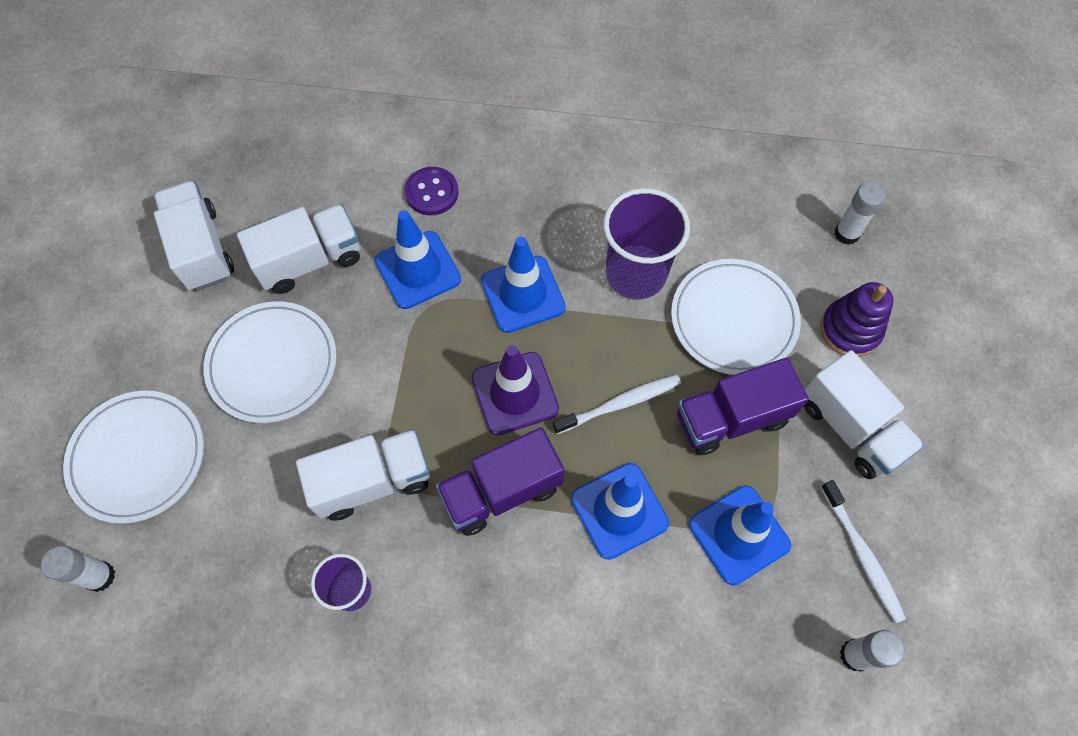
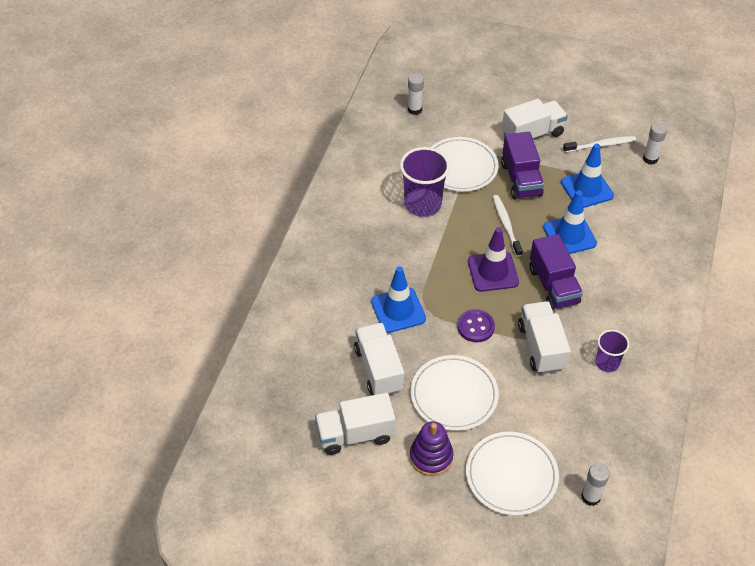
camera: 80 degrees left, 15 degrees down
(432, 192) = (339, 297): purple button -> purple button (475, 327)
(523, 294) = (426, 259): blue traffic cone -> none
(850, 330) = (475, 122): purple stacking toy -> purple stacking toy (431, 457)

